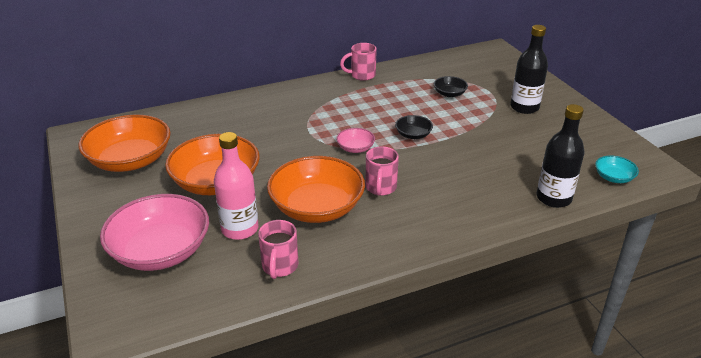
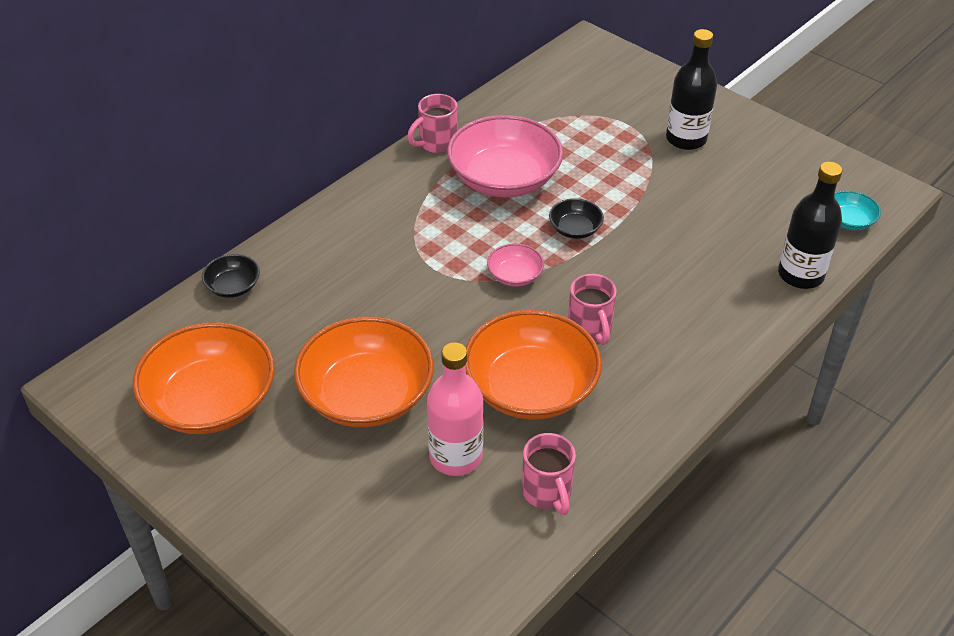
camera: 25 degrees left, 10 degrees up
(161, 251) = (376, 528): pink bowl -> pink bowl (504, 179)
(449, 94) = (577, 143): black bowl -> black bowl (233, 286)

